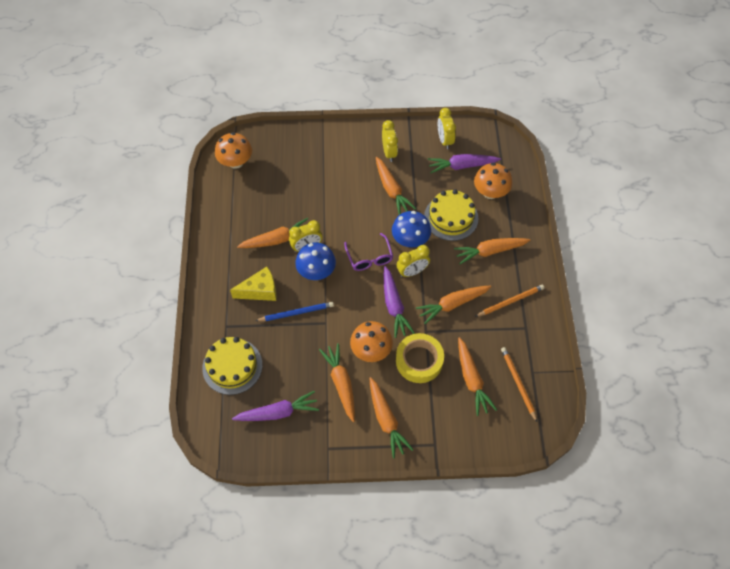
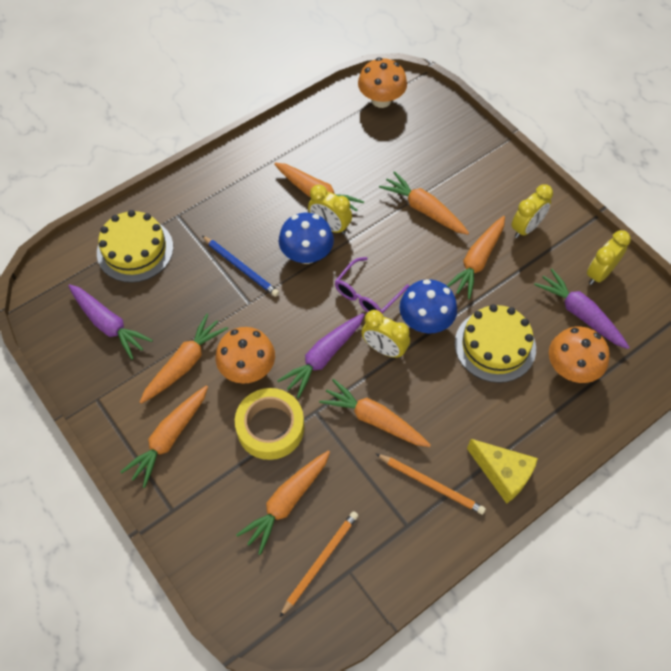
camera: 55 degrees right, 0 degrees up
(260, 291) = (242, 218): yellow cheese -> yellow cheese (503, 474)
(490, 251) = (484, 418): orange carrot -> orange carrot (423, 209)

